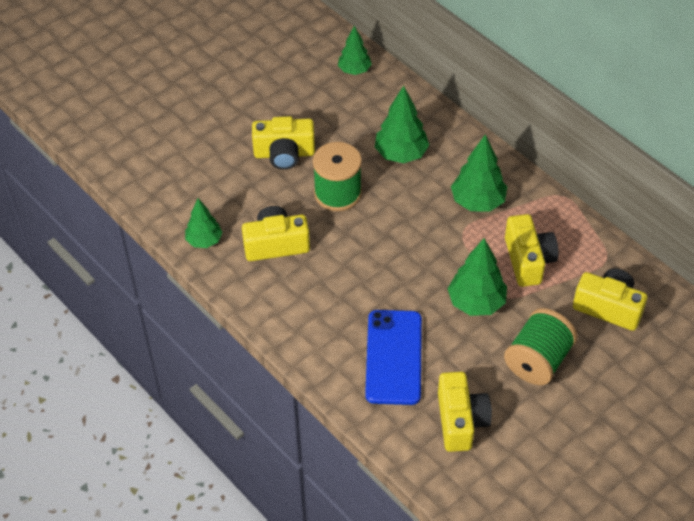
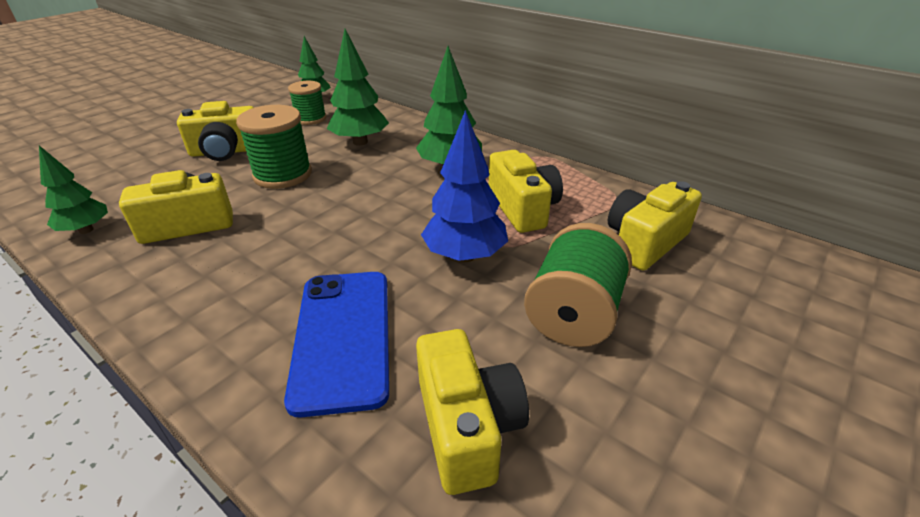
camera: 10 degrees left, 15 degrees down
(353, 109) = (310, 119): none -> green spool
(476, 303) = (464, 256): green tree -> blue tree
(608, 307) = (644, 242): yellow camera -> yellow camera turned 60 degrees counterclockwise

